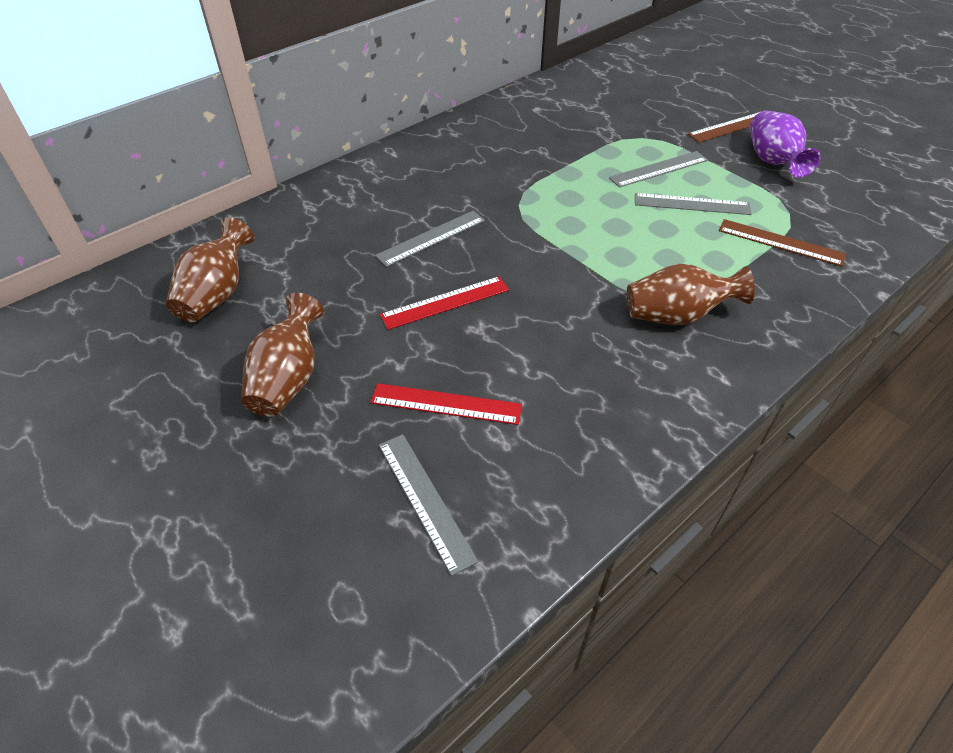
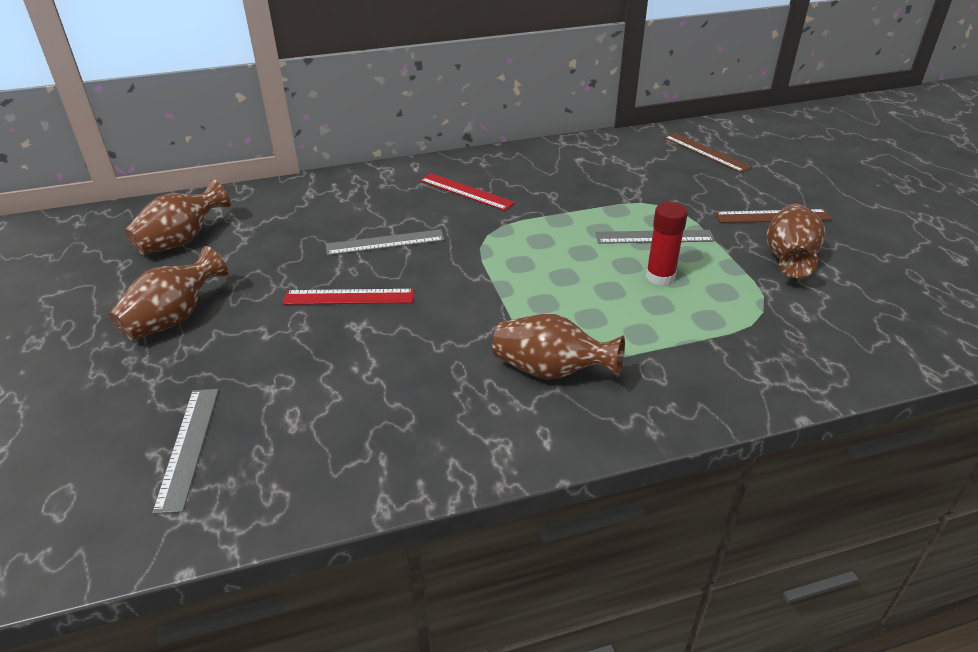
camera: 25 degrees right, 10 degrees down
(446, 403) = (275, 377): red ruler -> red ruler (466, 191)
(692, 204) = (660, 276): grey ruler -> red glue stick
(772, 161) = (789, 259): purple vase -> brown vase
(780, 242) = (726, 336): brown ruler -> brown ruler (706, 152)

